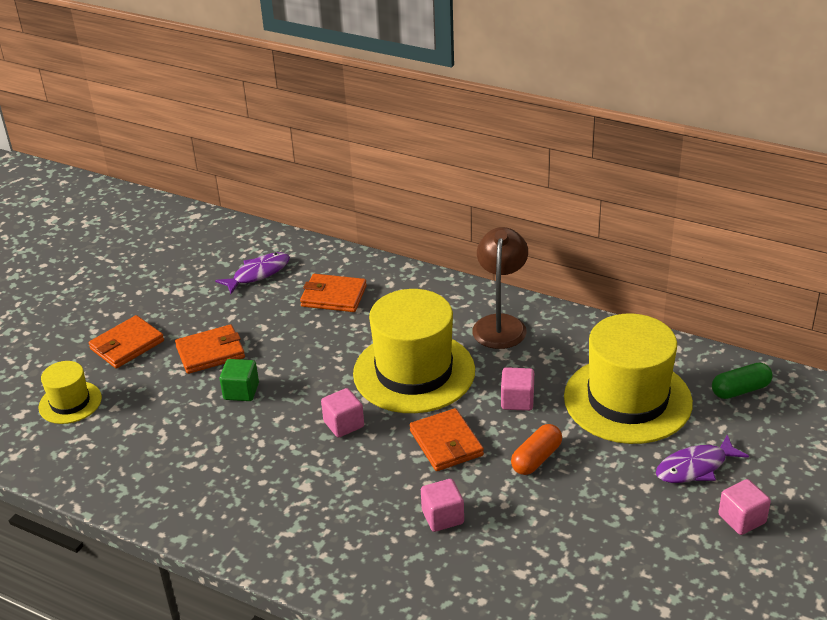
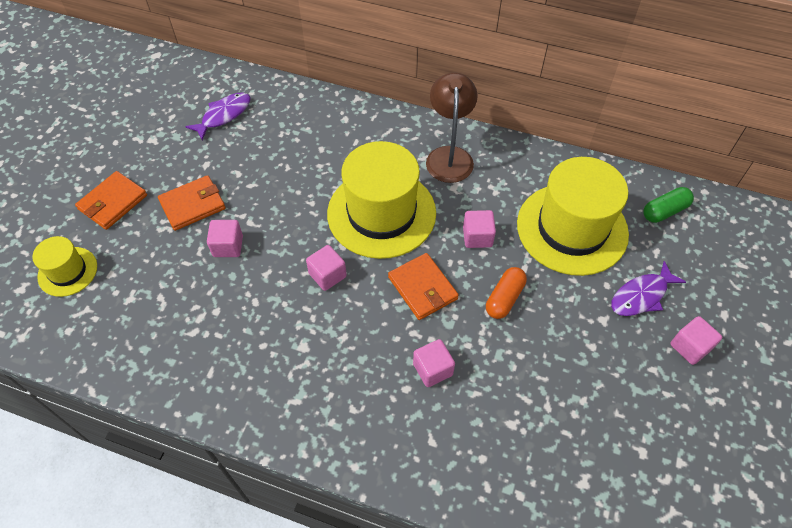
camera: 10 degrees left, 20 degrees up
(241, 391) = (228, 246): green cube -> pink cube
(334, 296) = (296, 135): orange wallet -> none

